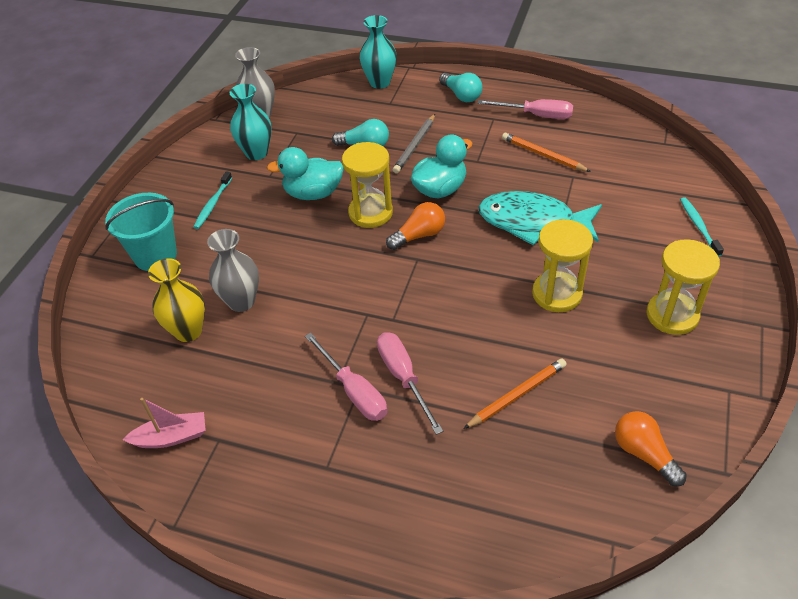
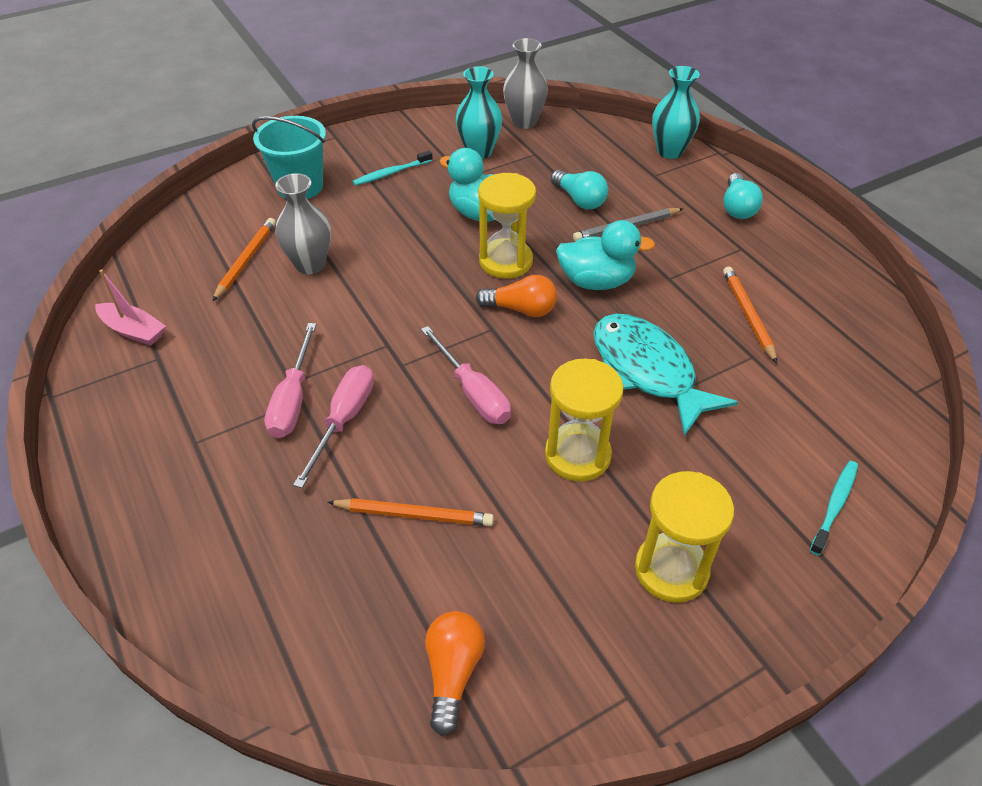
camera: 40 degrees right, 0 degrees up
(188, 331) = (246, 260): yellow vase -> orange pencil
(536, 115) = (794, 272): pink screwdriver -> pink screwdriver (473, 392)

